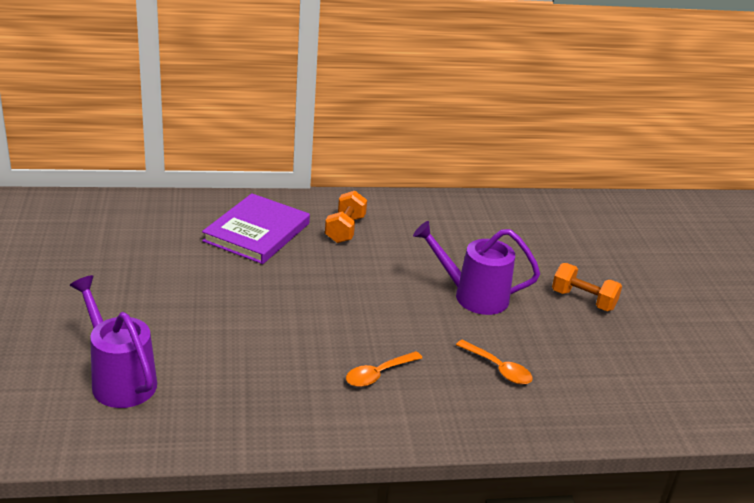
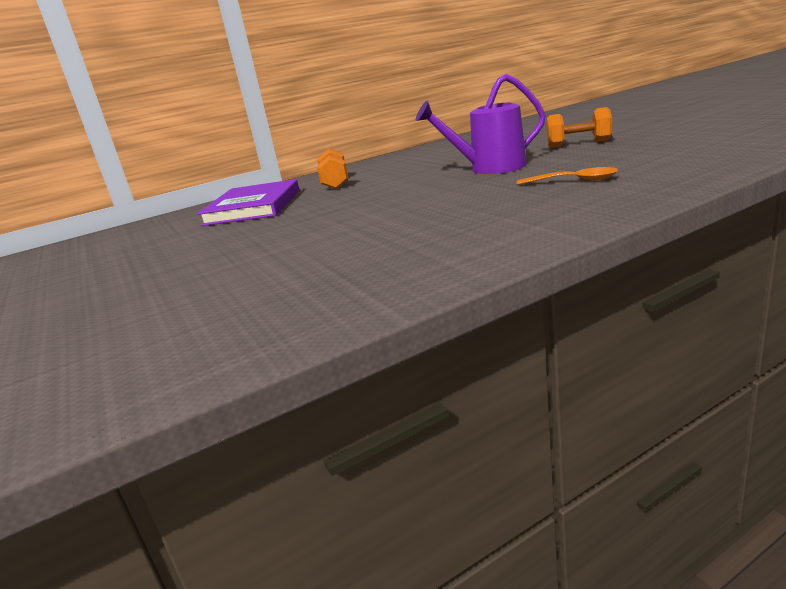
camera: 15 degrees left, 10 degrees down
(119, 379) = (163, 322): purple watering can -> none
(378, 374) = (470, 219): orange spoon -> none

